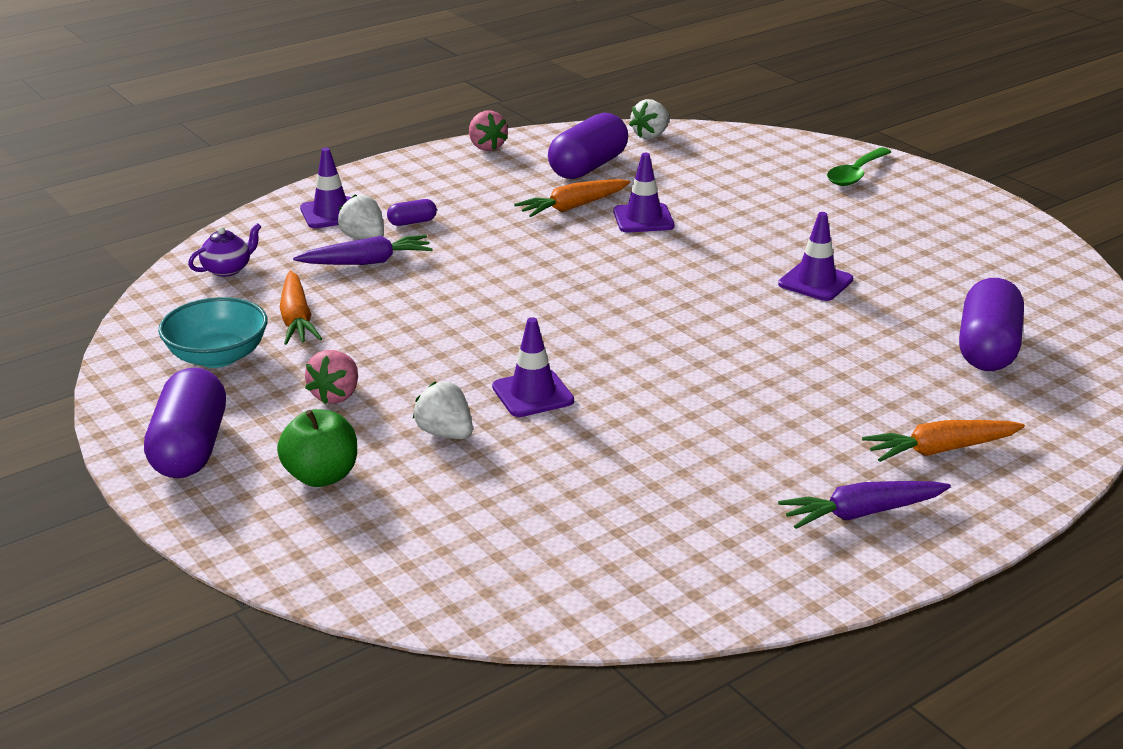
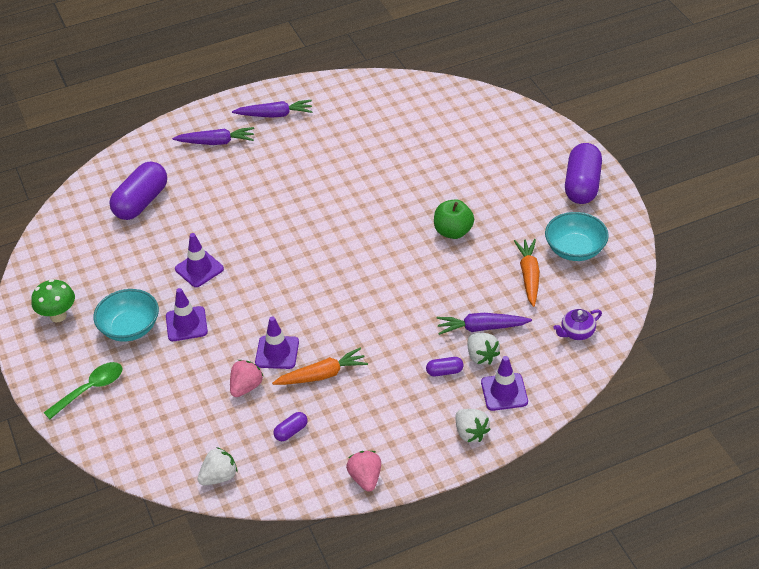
camera: 165 degrees left, 15 degrees up
(321, 476) = (515, 161): green apple -> green apple (453, 232)
(336, 395) = (507, 211): pink strawberry -> pink strawberry (246, 387)
(445, 433) = (452, 179): white strawberry -> white strawberry (470, 433)
(532, 394) = (401, 200): purple traffic cone -> purple traffic cone (186, 324)
(588, 167) = (291, 431): purple capsule -> purple capsule, size x0.45
(859, 222) = (130, 328): none -> turquoise bowl
(940, 450) = (216, 142): orange carrot -> purple carrot
(968, 223) = (58, 316): none -> green mushroom

